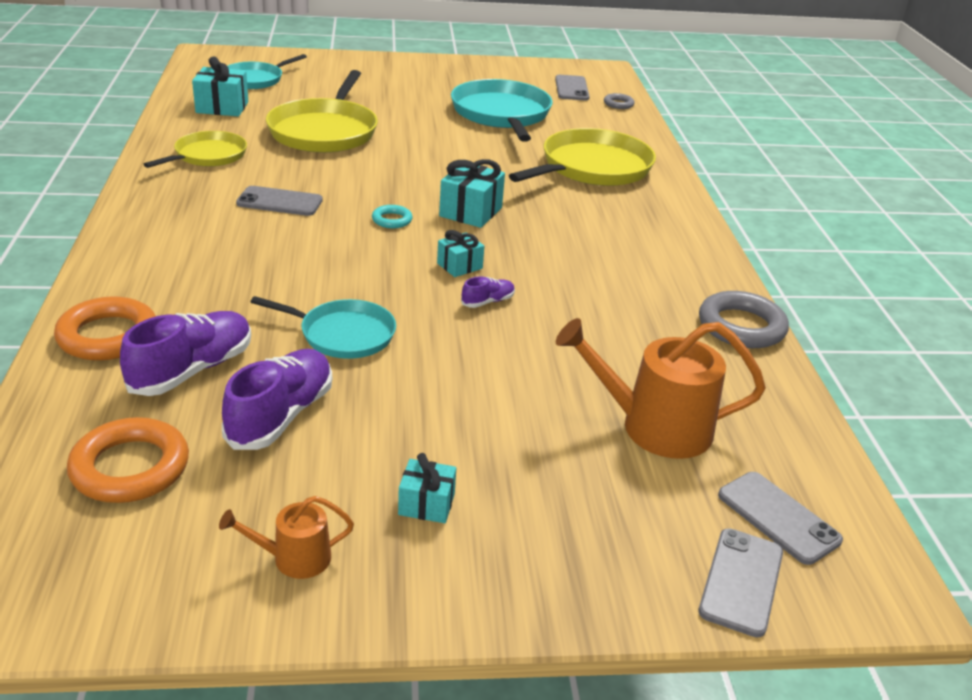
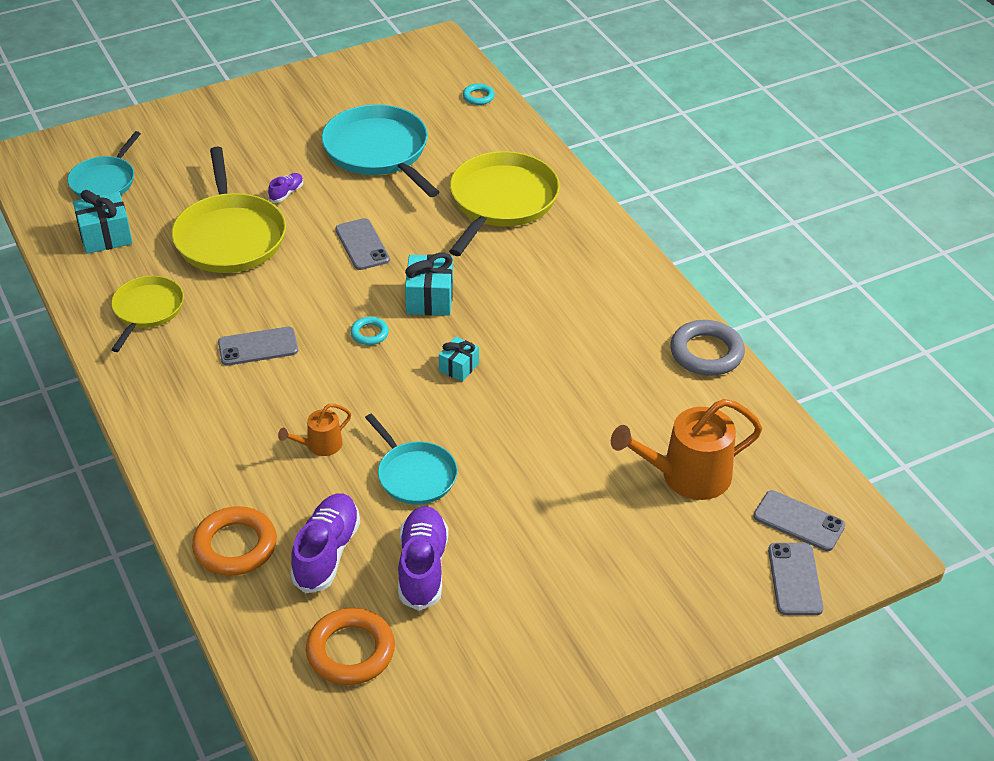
camera: 20 degrees left, 10 degrees up
(294, 558) = (512, 673): orange watering can -> orange watering can (320, 445)
(343, 334) = (414, 475): turquoise pan -> turquoise pan turned 60 degrees clockwise
(426, 504) = (570, 600): turquoise gift -> none
(488, 302) = (504, 399): purple shoe -> purple shoe (286, 193)
(571, 88) = (422, 87): grey phone -> grey phone (362, 244)
(618, 104) = (478, 97): grey ring -> turquoise ring

